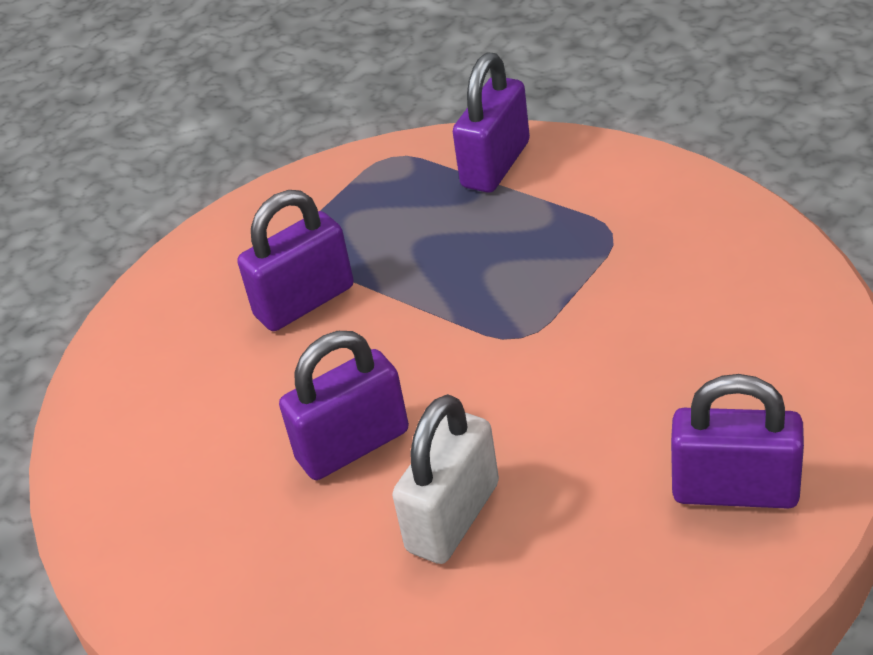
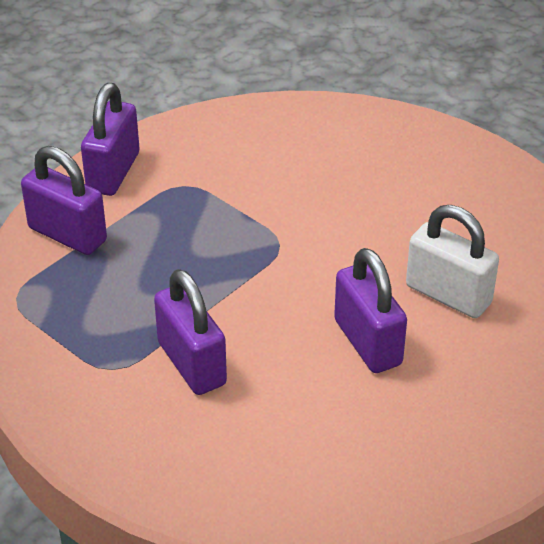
camera: 90 degrees left, 0 degrees up
(735, 490) = (449, 170): purple padlock -> purple padlock (113, 172)

